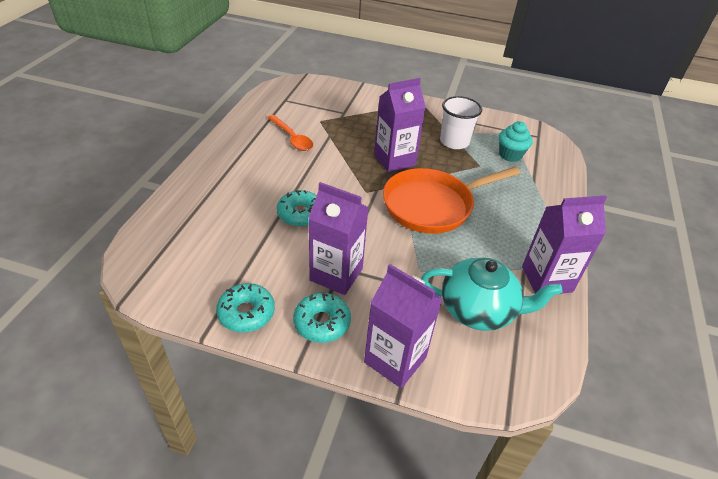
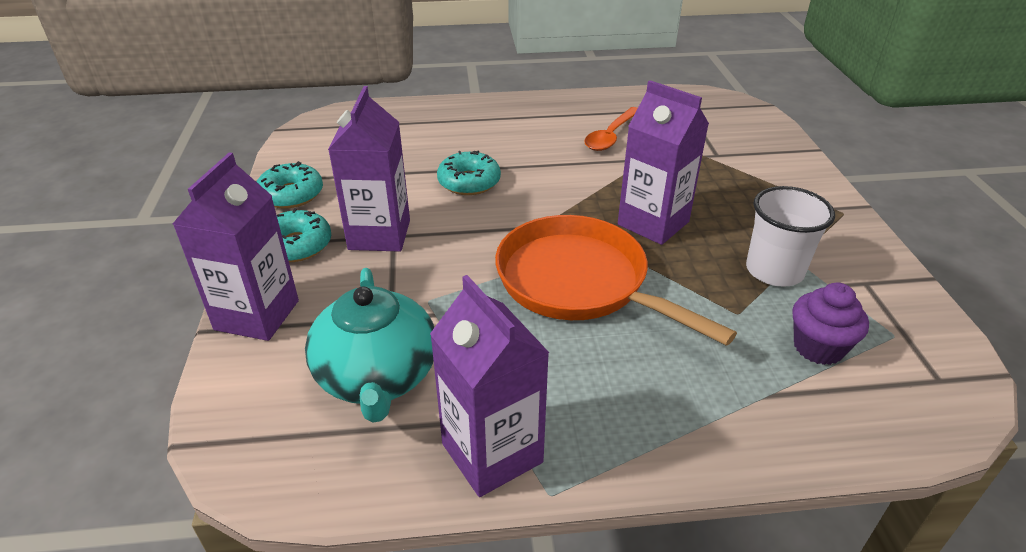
camera: 70 degrees right, 5 degrees down
(510, 155) = (818, 347): turquoise cupcake -> purple cupcake

